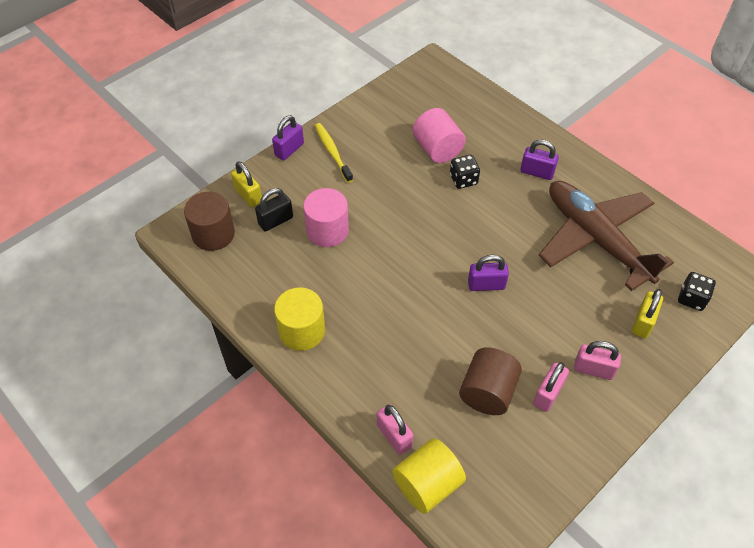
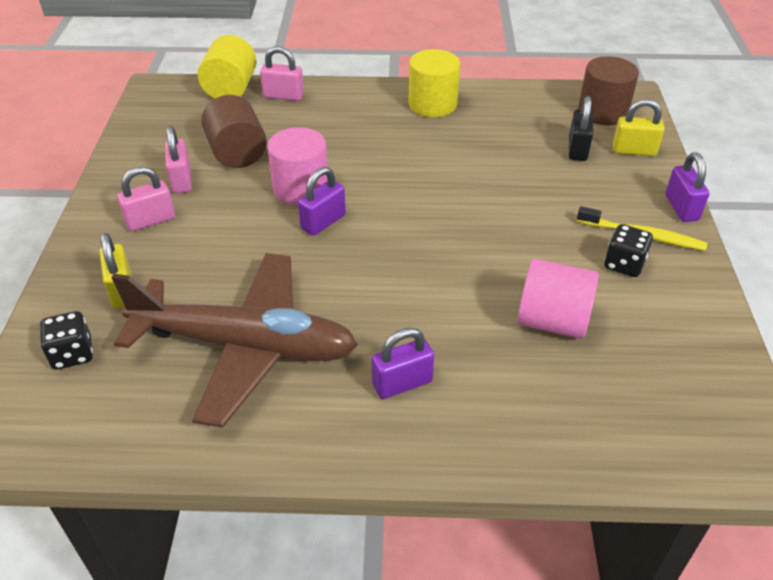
camera: 135 degrees right, 10 degrees down
(327, 230) = (525, 170): pink cylinder -> pink cylinder (301, 188)
(463, 180) = (474, 306): black dice -> black dice (624, 264)

